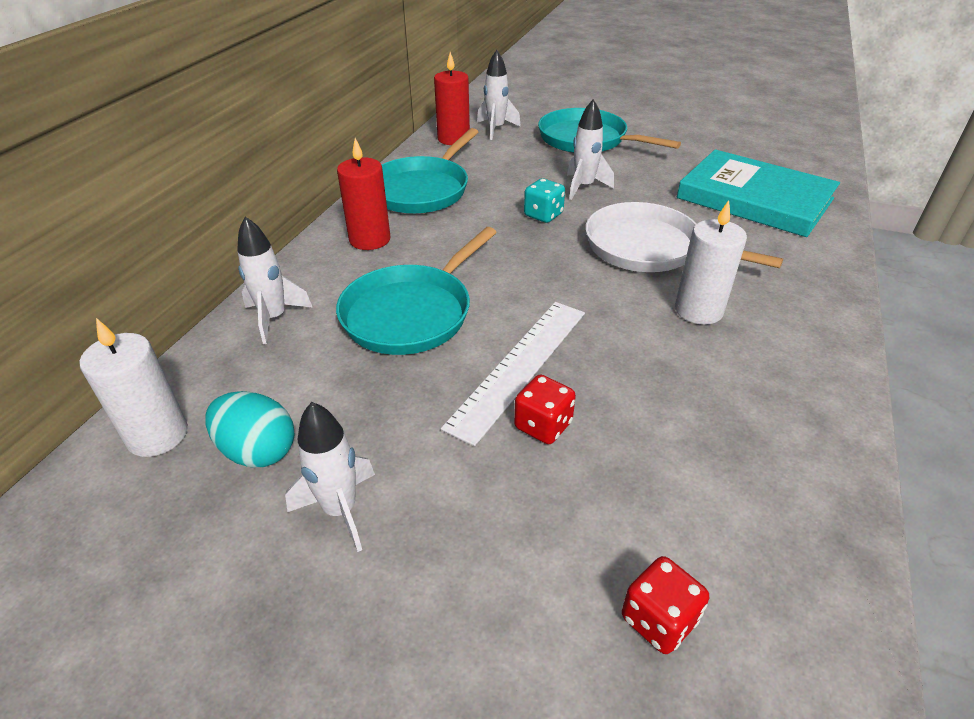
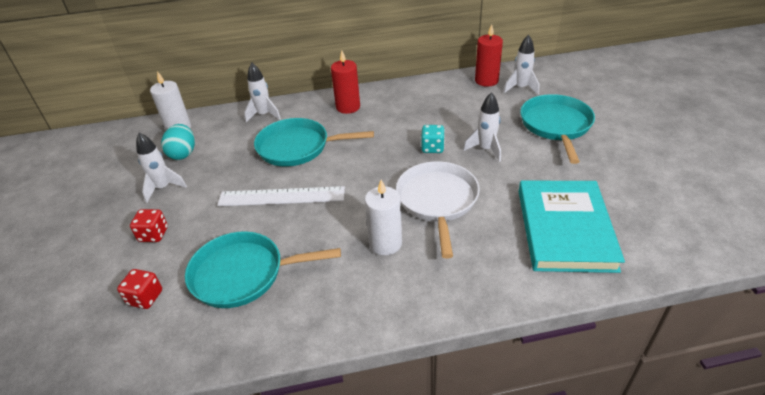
camera: 60 degrees right, 0 degrees up
(422, 190) = (413, 98): turquoise pan -> turquoise pan (243, 274)
(543, 425) = (243, 221): red dice -> red dice (153, 234)

